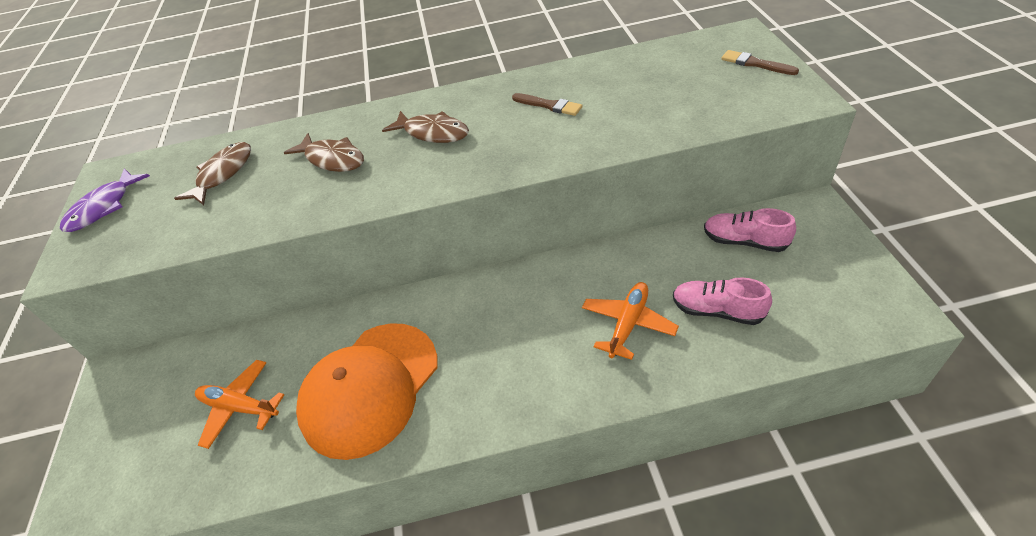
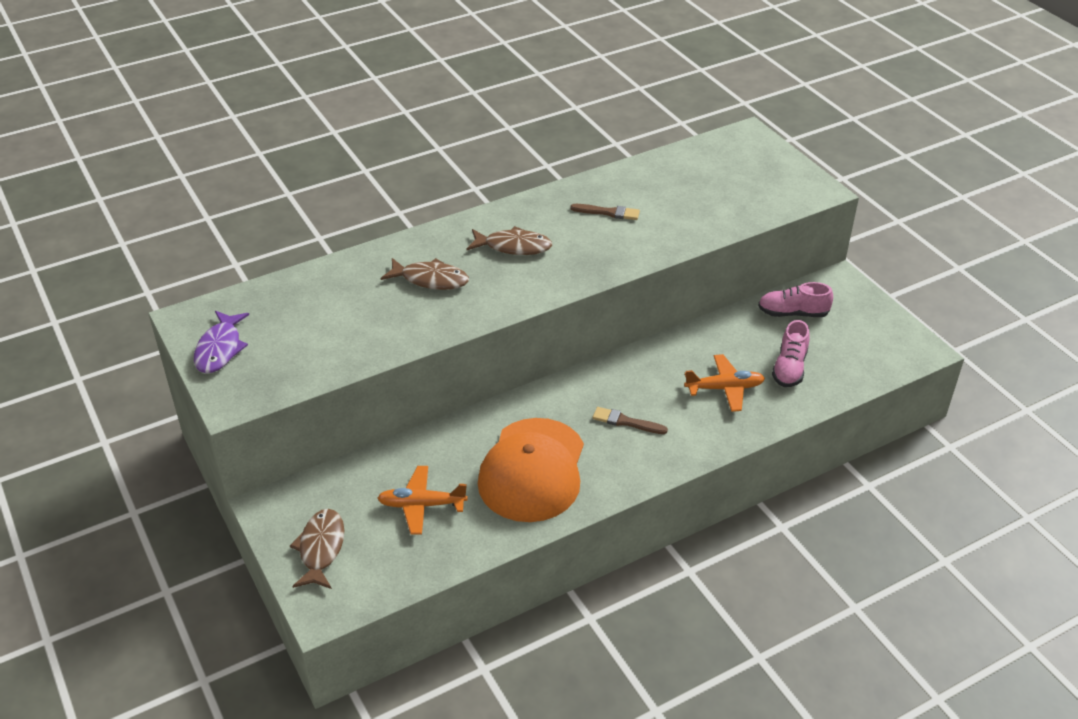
camera: 25 degrees left, 5 degrees down
(223, 174) = (325, 305): brown fish -> brown fish (321, 549)
(628, 324) = (724, 388): orange plane -> orange plane turned 75 degrees clockwise
(717, 311) = (789, 368): pink shoe -> pink shoe turned 75 degrees counterclockwise
(755, 64) = (769, 162): brown brush -> brown brush (626, 422)

